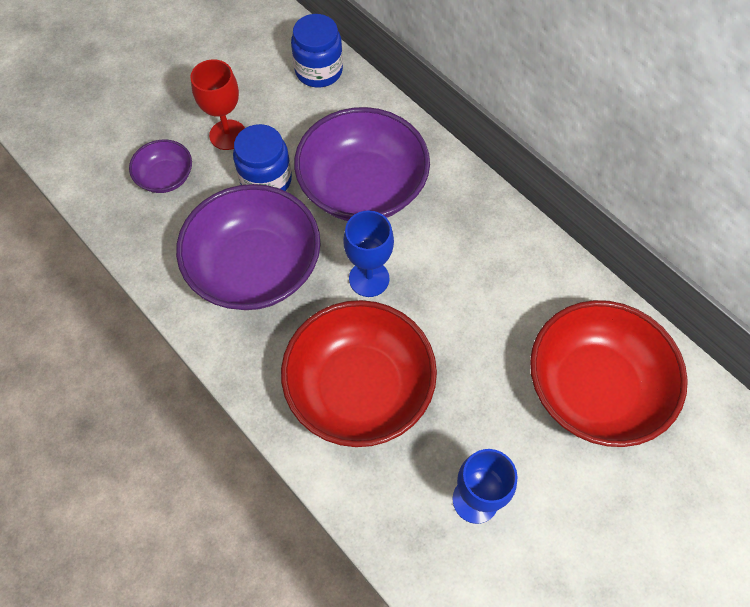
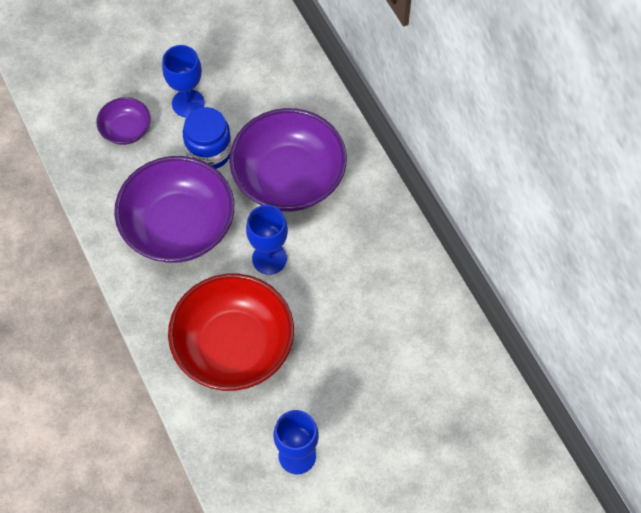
camera: 15 degrees right, 0 degrees up
(228, 135) = (188, 103): red goblet -> blue goblet
(319, 71) = (284, 61): blue jar -> none
(594, 388) = (425, 394): red bowl -> none

